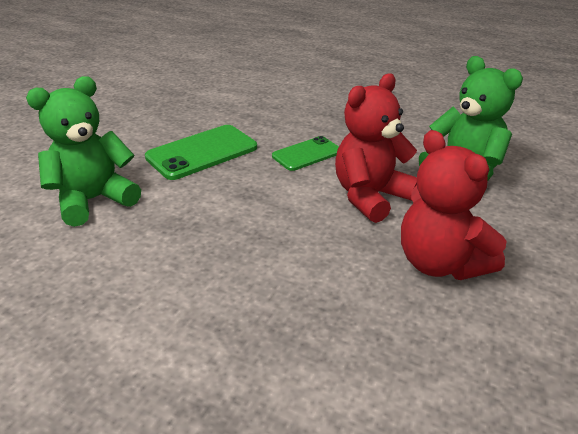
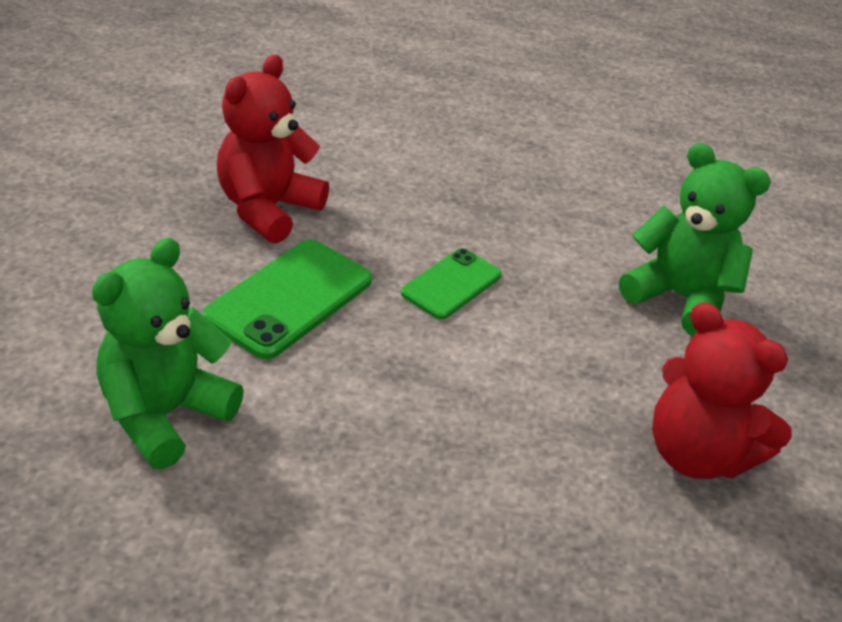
camera: 20 degrees left, 5 degrees up
(371, 197) = (571, 354): red teddy bear -> red teddy bear (268, 209)

